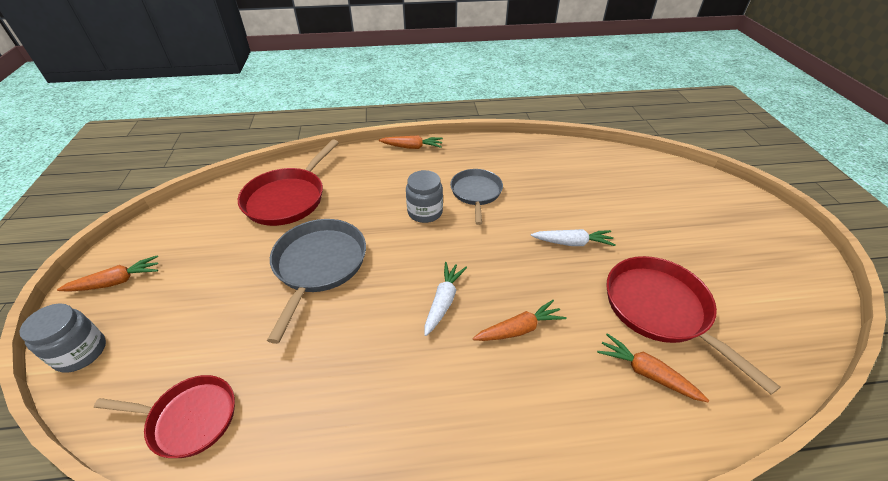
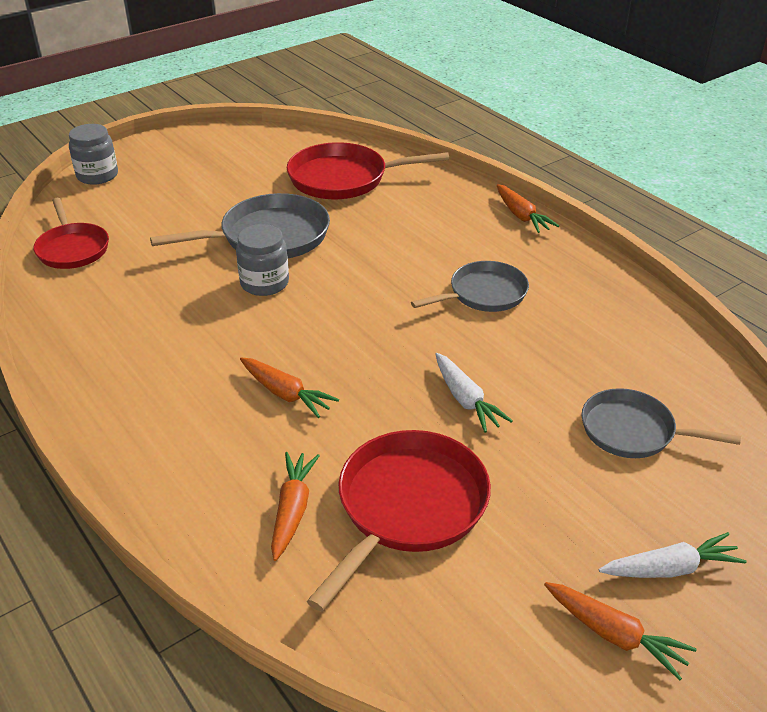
camera: 60 degrees right, 5 degrees down
(117, 281) = (170, 152): orange carrot -> orange carrot (615, 635)
(425, 212) = (409, 269): grey jar -> grey jar (264, 283)
(443, 301) = (284, 329): white carrot -> white carrot (671, 568)
(628, 194) = (633, 431): none -> grey pan

